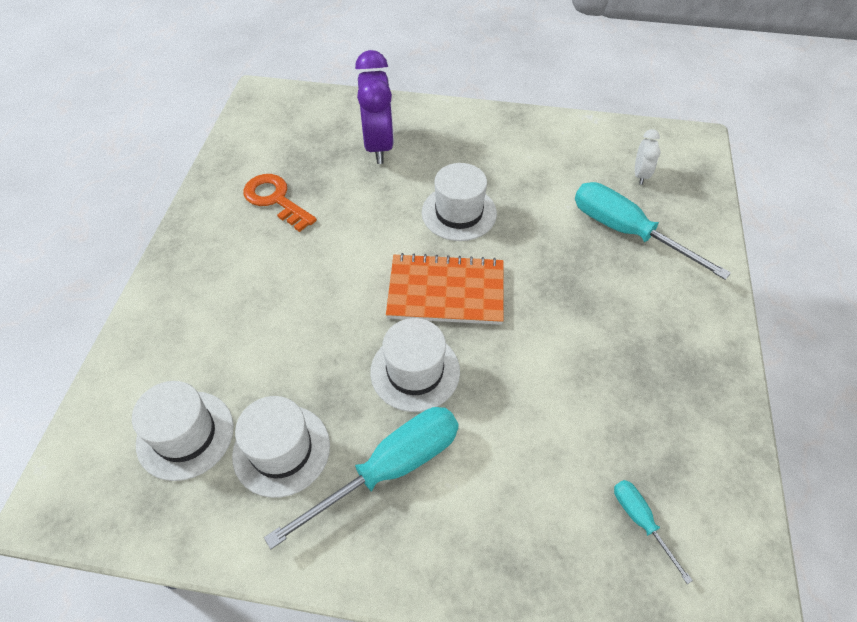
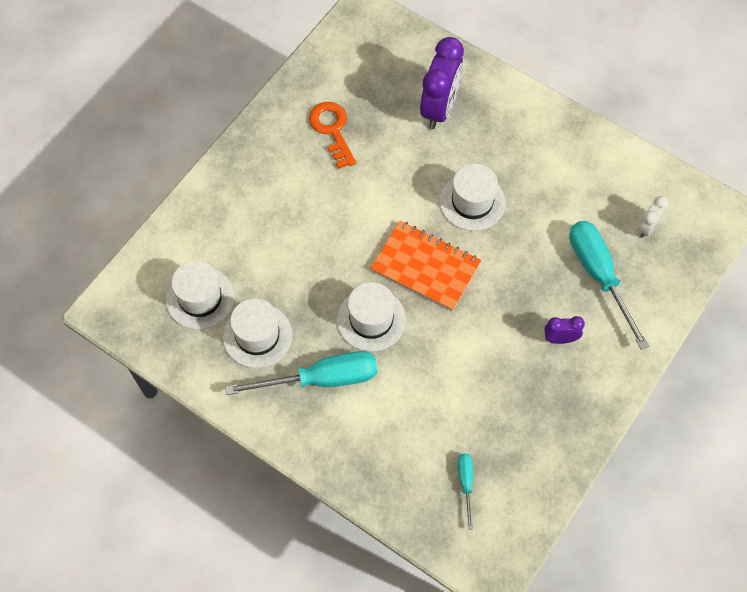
camera: 25 degrees right, 10 degrees up
(632, 306) = (560, 339): none -> purple clock

